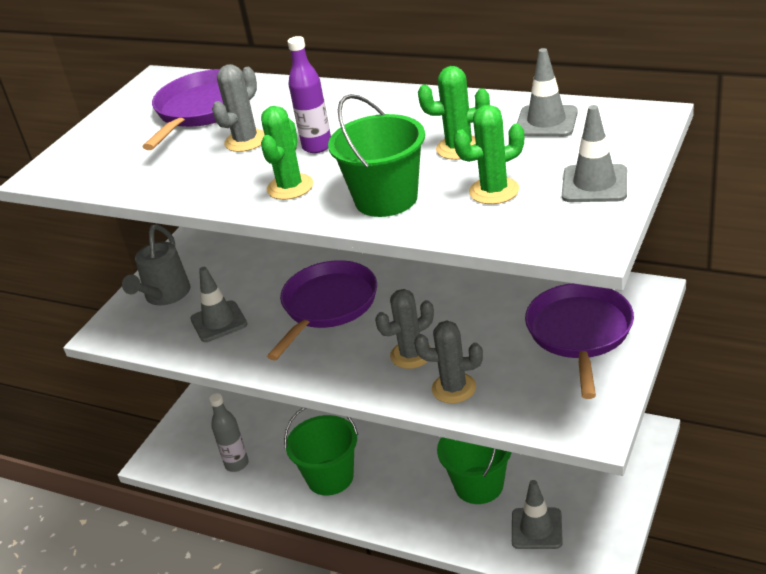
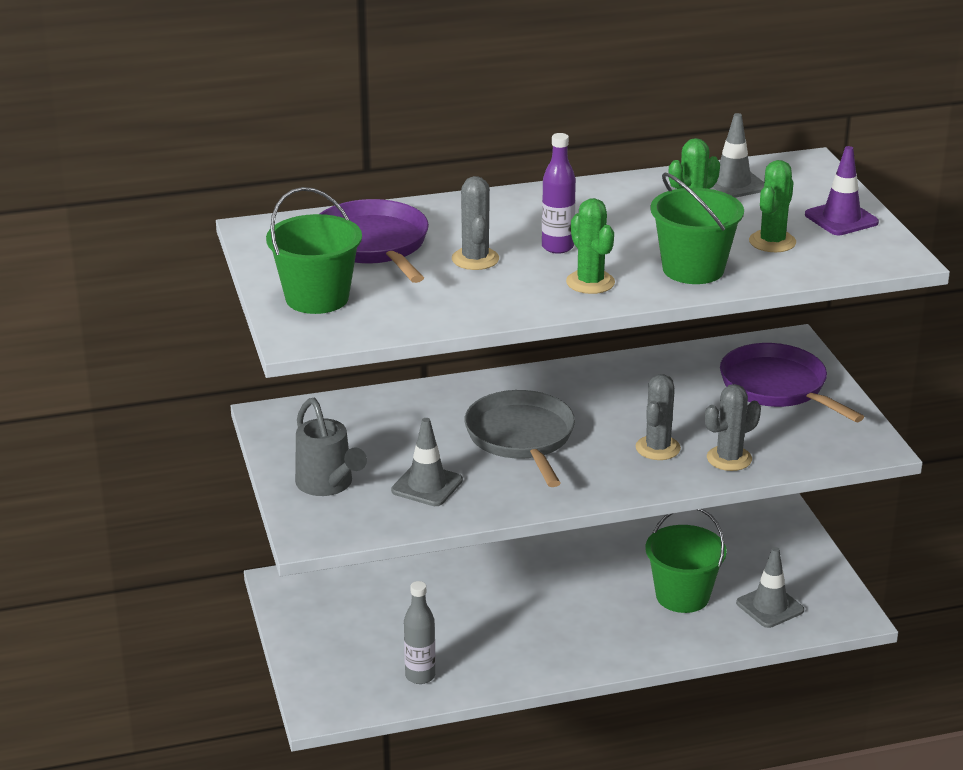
camera: 45 degrees left, 5 degrees down
(327, 306) = (521, 438): purple pan -> grey pan
(330, 477) = (534, 646): green bucket -> green bucket (317, 298)
(594, 184) = (841, 219): grey traffic cone -> purple traffic cone

